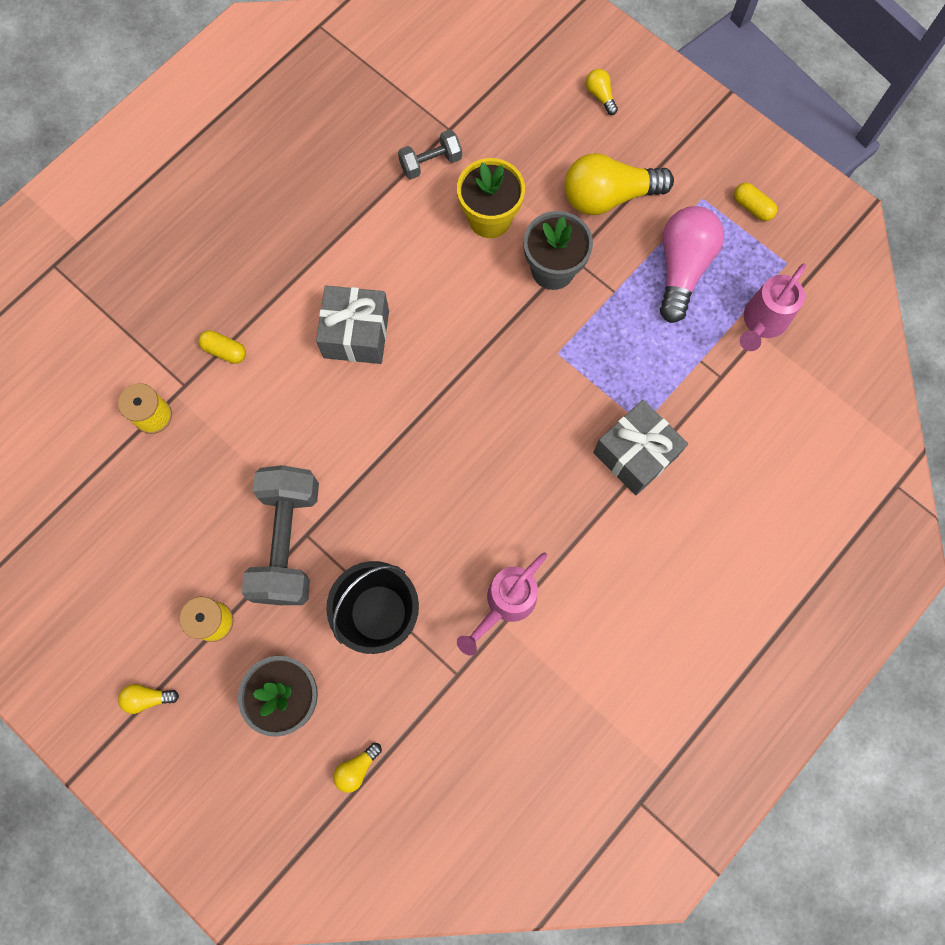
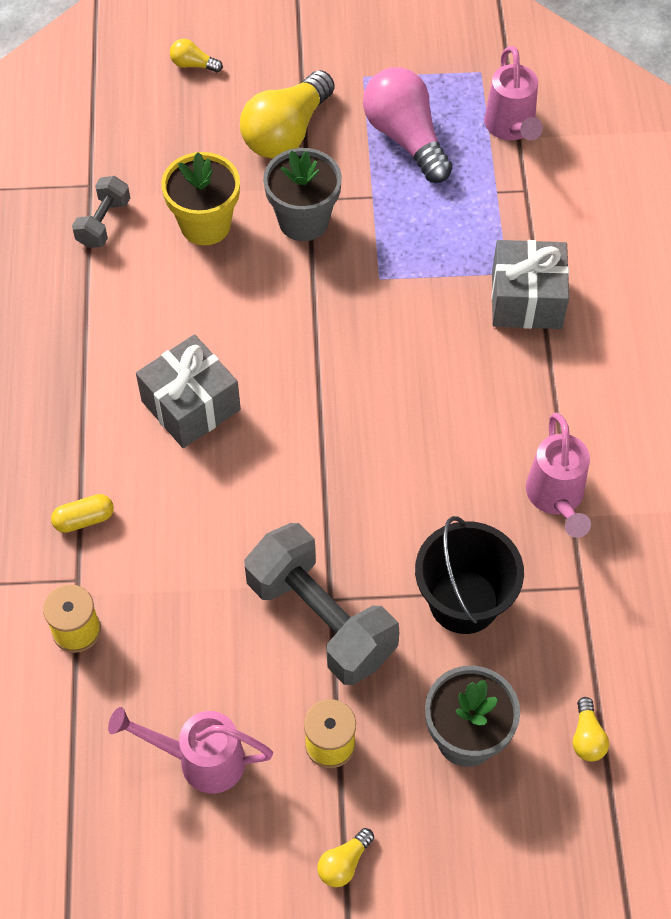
camera: 45 degrees left, 15 degrees down
(137, 559) = (200, 760): none -> pink watering can
(752, 207) = (409, 53): yellow capsule -> none

